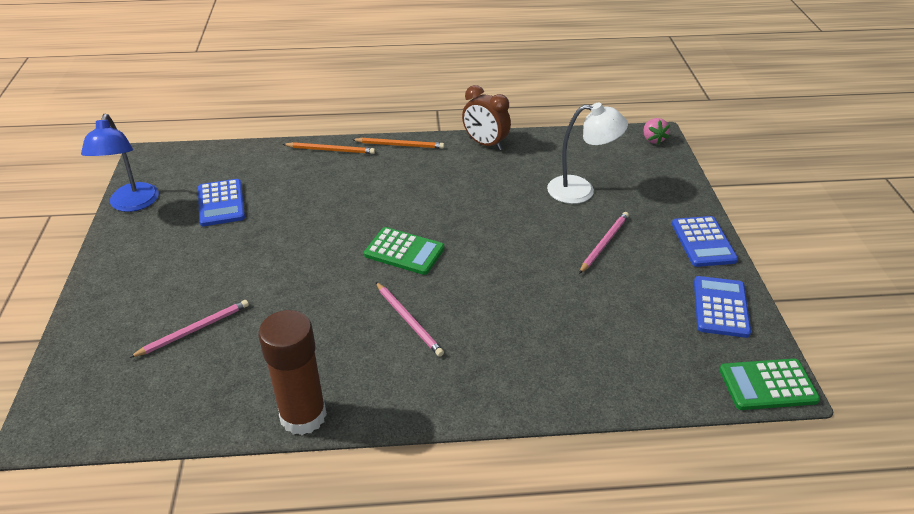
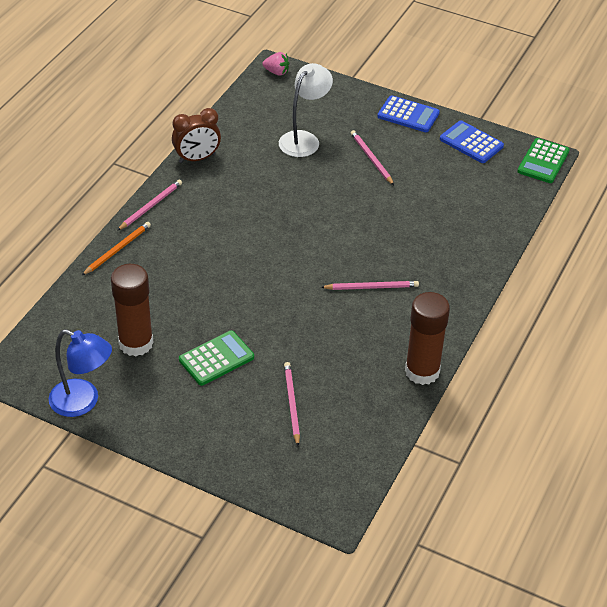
camera: 60 degrees left, 5 degrees up
(221, 203) = (136, 343): blue calculator -> brown glue stick
(400, 145) = (151, 206): orange pencil -> pink pencil
(404, 251) = (295, 260): green calculator -> green calculator (216, 358)

